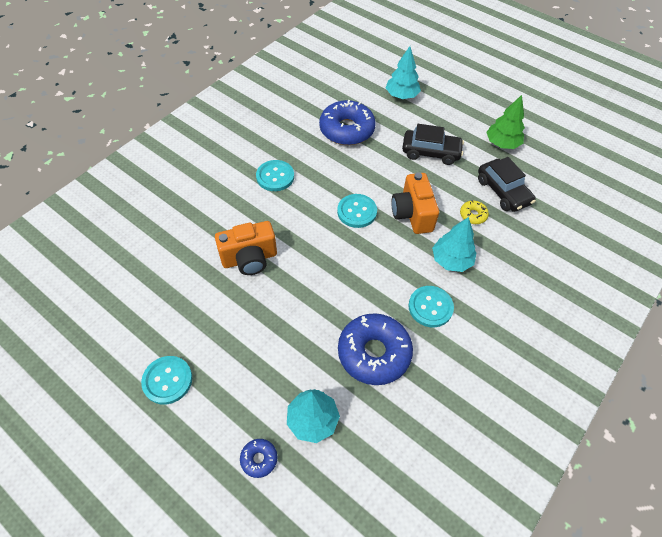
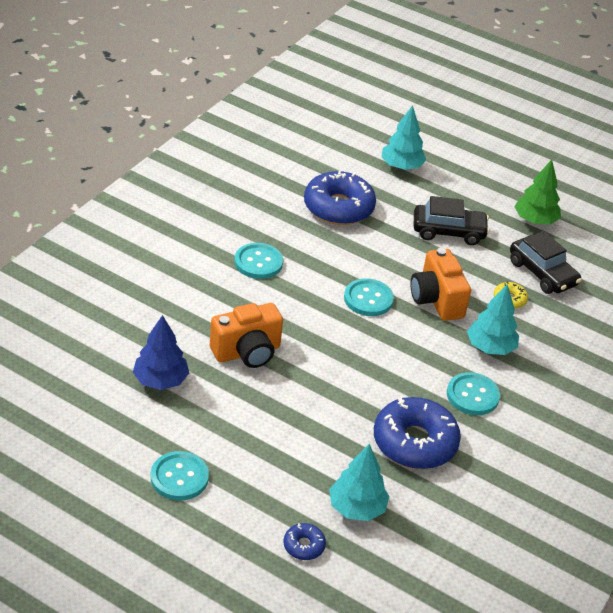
camera: 10 degrees left, 15 degrees down
(174, 283) = (160, 380): none -> blue tree

